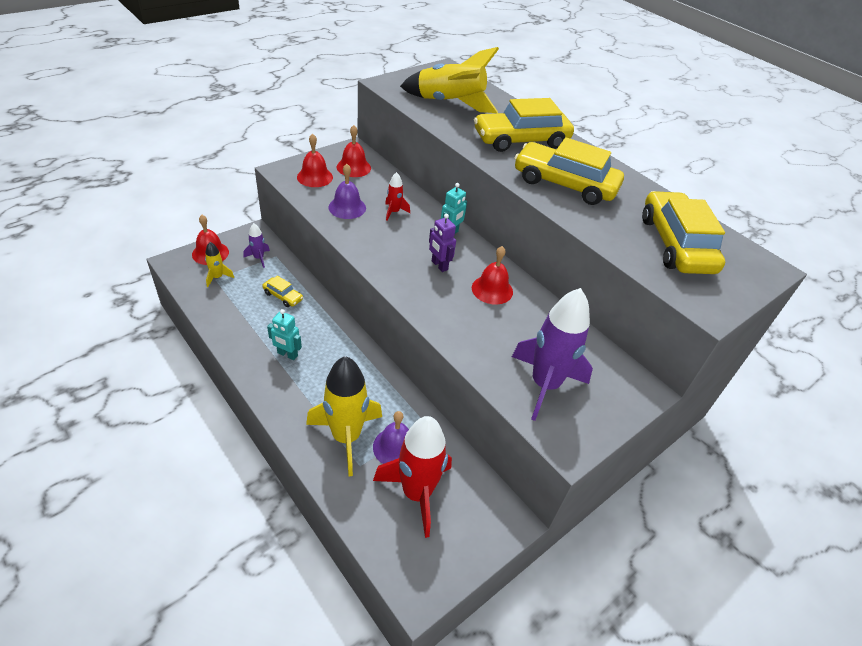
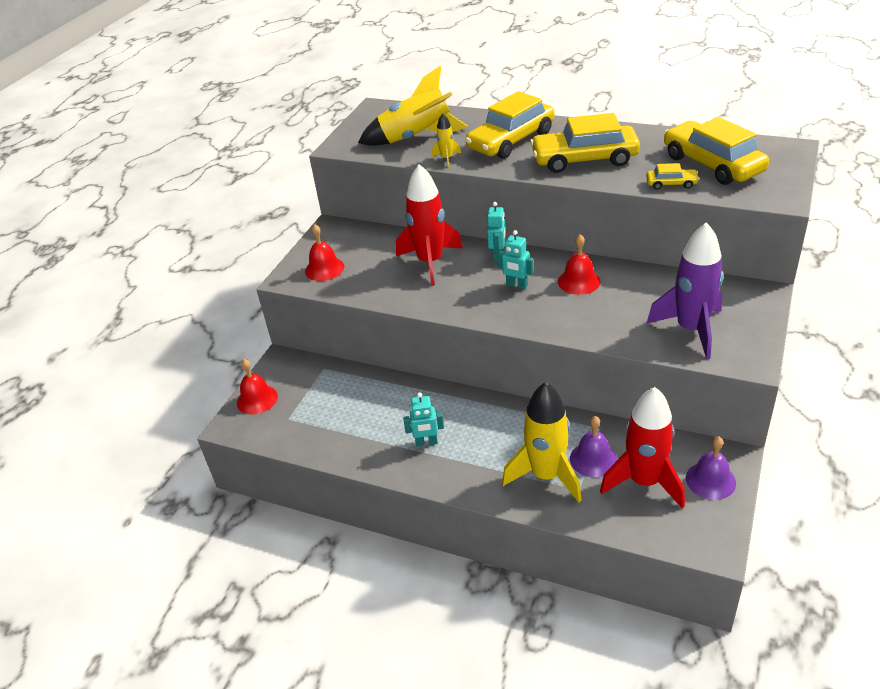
camera: 20 degrees left, 5 degrees down
(217, 277) = (289, 416): yellow rocket -> yellow rocket (447, 158)
(259, 258) = (309, 379): purple rocket -> none
(283, 296) = (369, 398): yellow car -> yellow car (671, 184)
(347, 207) = (384, 279): purple bell -> purple bell (710, 480)
(353, 167) = (350, 242): red bell -> none
(394, 212) = (430, 262): red rocket -> red rocket, size x2.22
(439, 265) = (516, 285): purple robot -> turquoise robot

